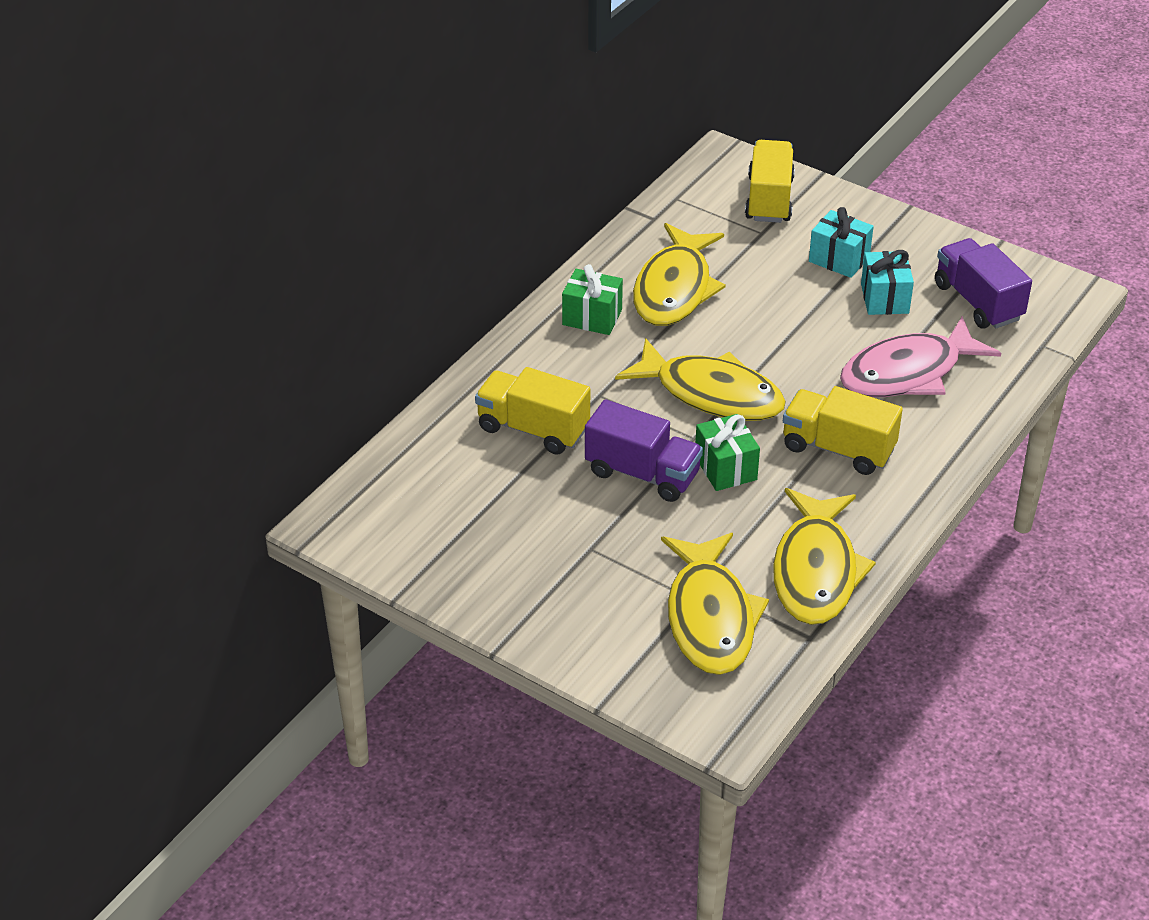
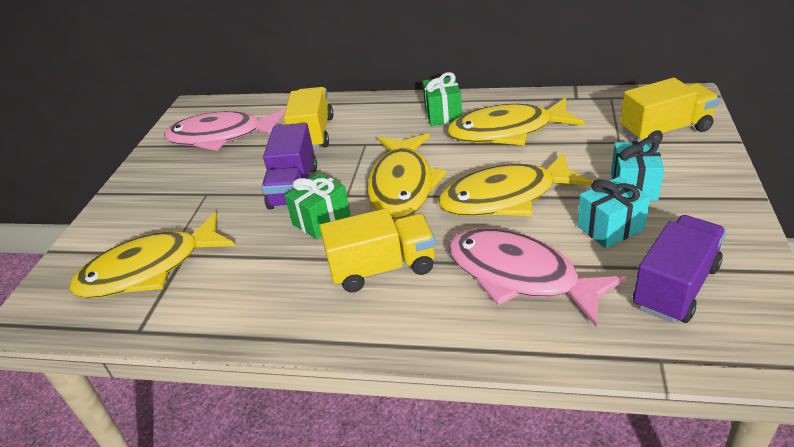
camera: 70 degrees right, 5 degrees down
(455, 511) = (221, 137): none -> pink fish
(816, 571) = (220, 307): yellow fish -> yellow fish (505, 197)
(838, 448) = (382, 268): yellow truck -> yellow truck turned 75 degrees clockwise

